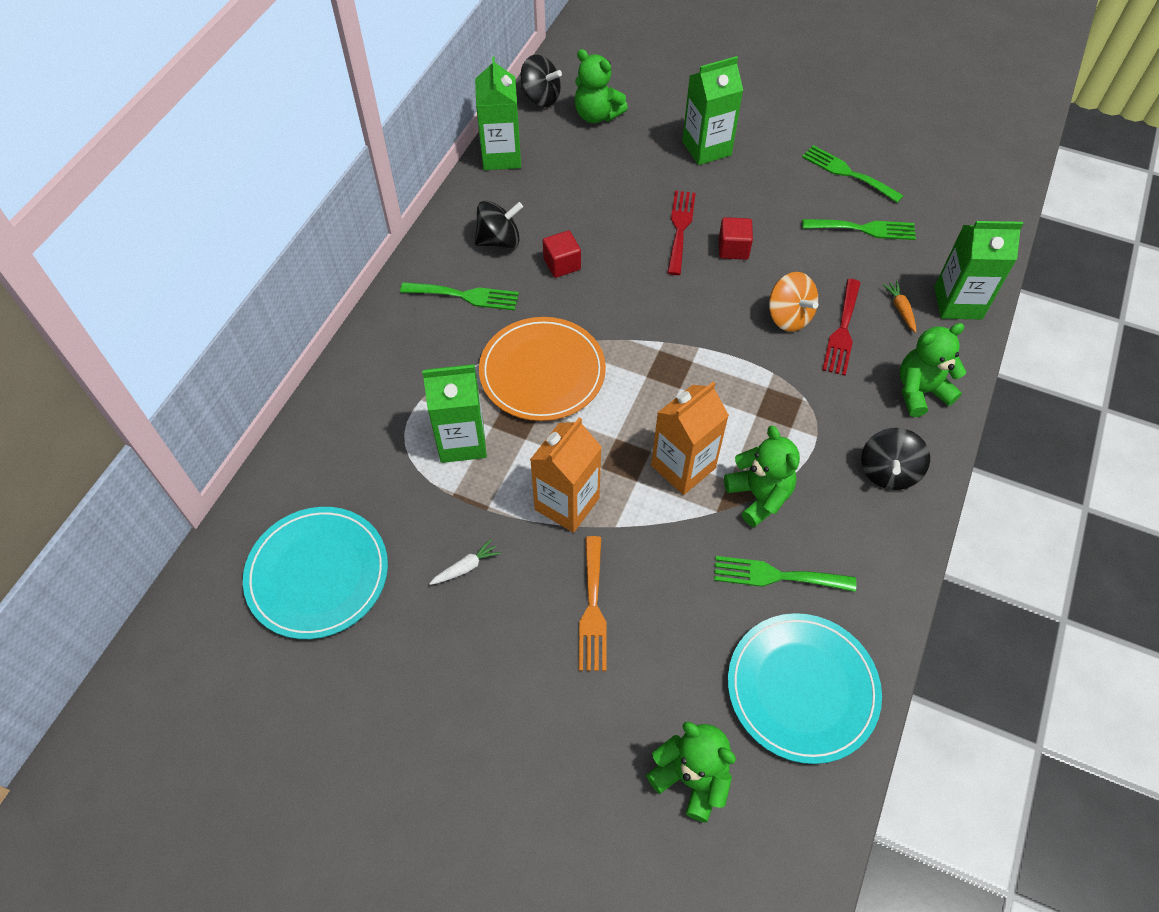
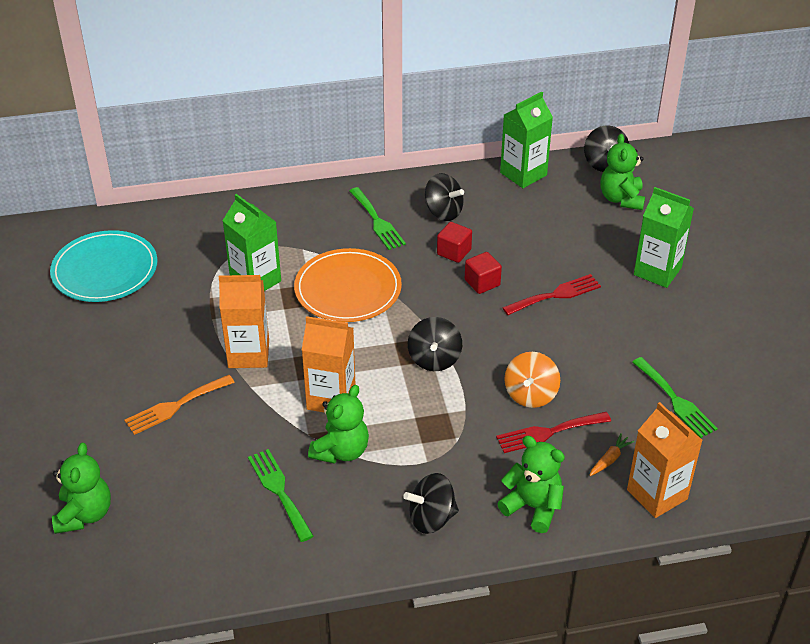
camera: 55 degrees right, 15 degrees down
(466, 567) = (160, 331): white carrot -> none
(692, 359) = (434, 359): none -> black spinning top
(733, 249) = (567, 333): red cube -> red cube (482, 283)
(802, 688) = (195, 546): turquoise plate -> none
(847, 173) = (729, 364): green fork -> none
(958, 303) = (657, 494): green carton -> orange carton

